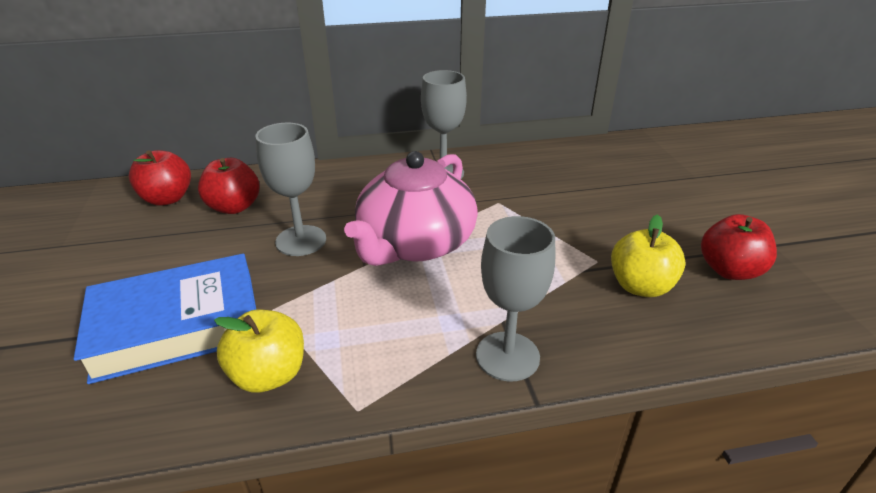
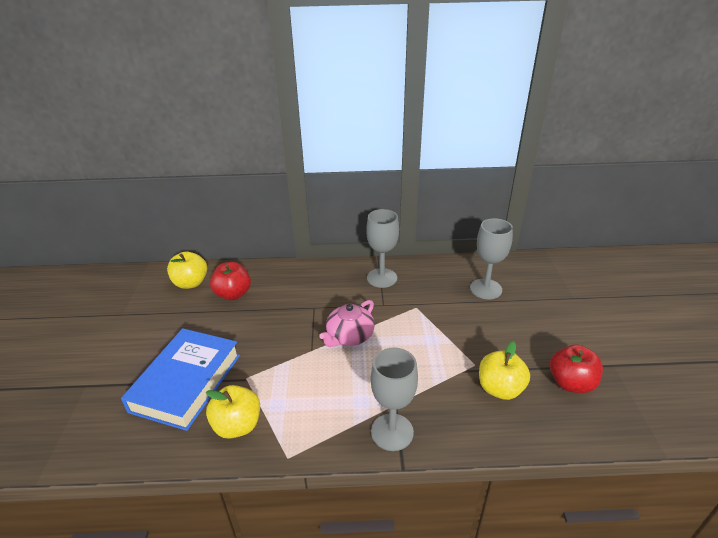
camera: 10 degrees right, 0 degrees up
(167, 199) = (191, 283): red apple -> yellow apple
(177, 325) = (186, 382): blue book -> blue book turned 60 degrees counterclockwise
(301, 240) = (273, 326): grey goblet -> grey goblet (485, 289)
(415, 243) = (349, 336): pink teapot -> pink teapot, size x0.58

